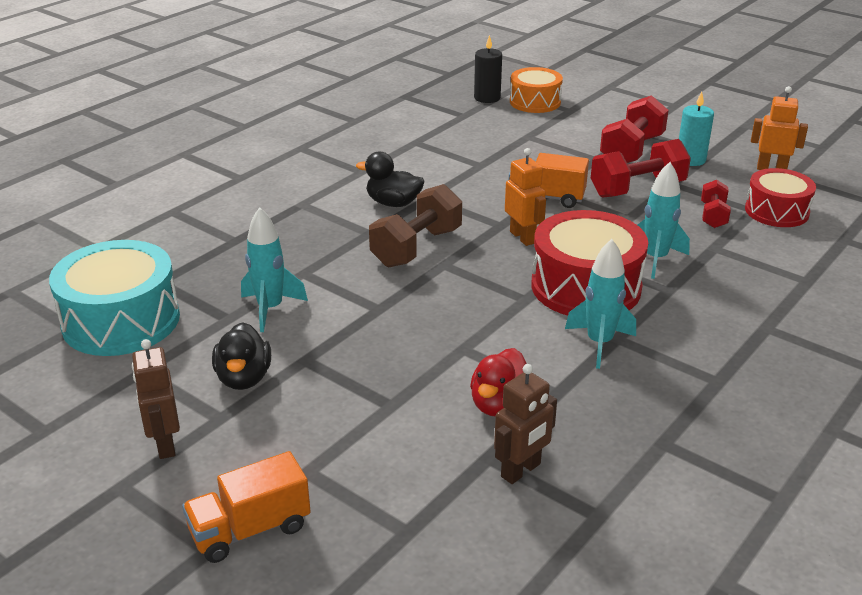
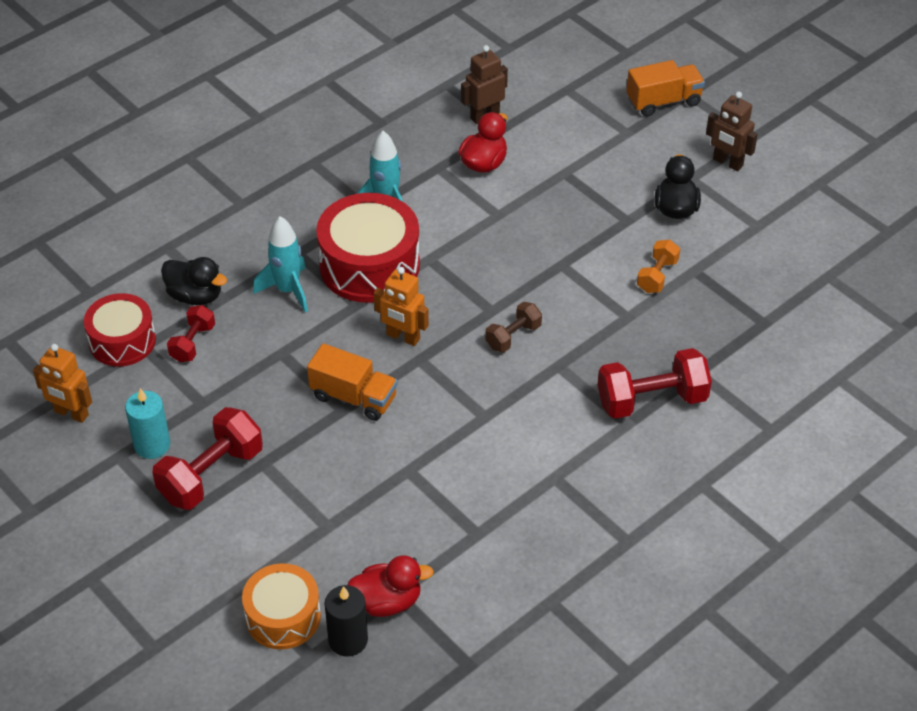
camera: 170 degrees left, 15 degrees up
(121, 321) = (788, 279): turquoise drum -> none
(165, 444) = (727, 163): brown robot -> brown robot turned 135 degrees clockwise
(270, 309) = (657, 276): turquoise rocket -> orange dumbbell
(393, 203) = (525, 410): black duck -> black duck (195, 296)
(417, 247) = (513, 336): brown dumbbell -> brown dumbbell, size x0.57
(468, 112) = (387, 601): none -> red duck
(523, 237) = (403, 337): orange robot -> orange robot turned 45 degrees counterclockwise
(637, 189) = (246, 397): red dumbbell -> red dumbbell (651, 400)

